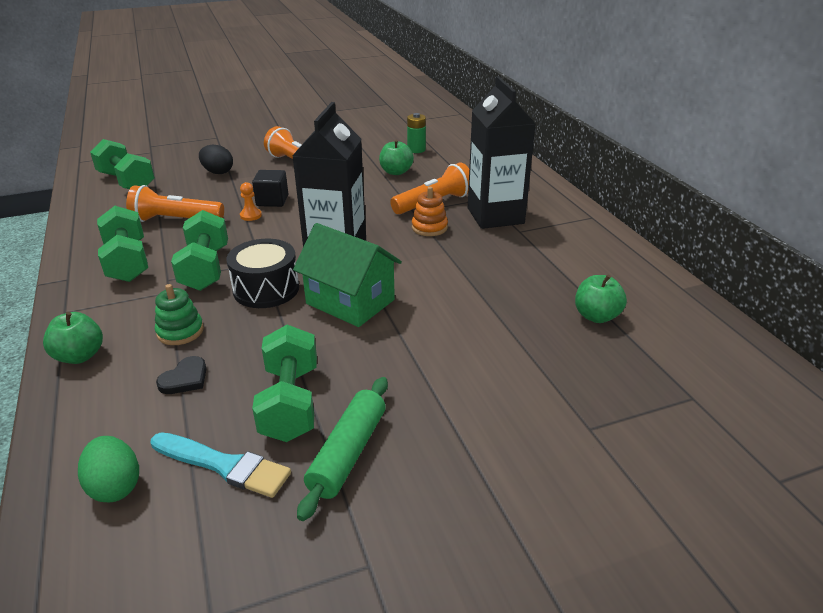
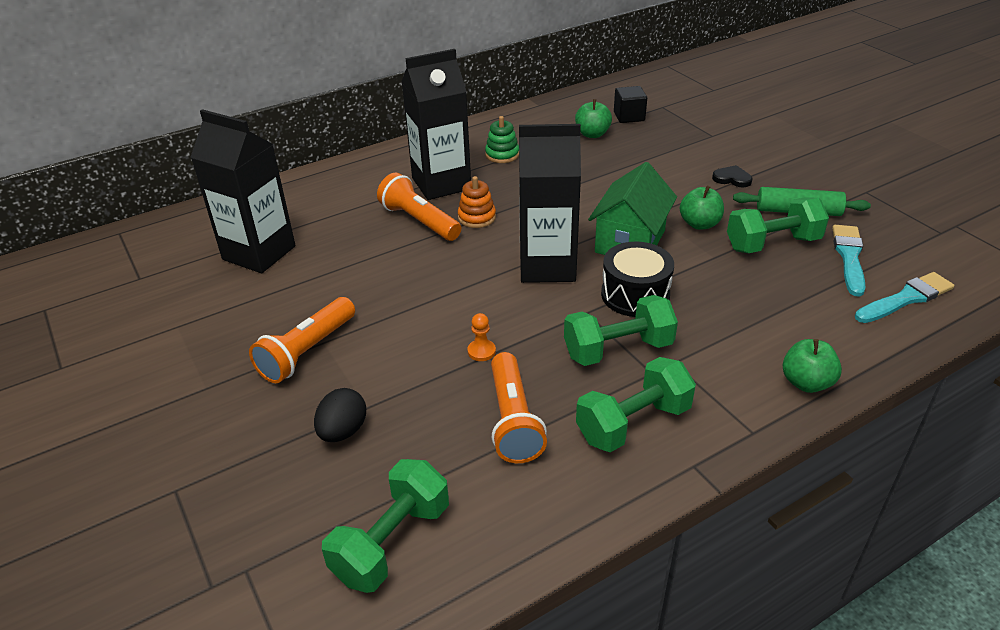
camera: 100 degrees left, 5 degrees up
(115, 486) = (906, 298): green egg -> turquoise brush
(180, 331) = (730, 329): green stacking toy -> green stacking toy (502, 155)
(185, 378) = (786, 304): black heart -> black heart (732, 179)
(272, 200) = (435, 344): black cube -> black cube (629, 116)
(396, 172) = (334, 258): green apple -> green apple (699, 224)
(416, 150) = (259, 253): green battery -> black carton

